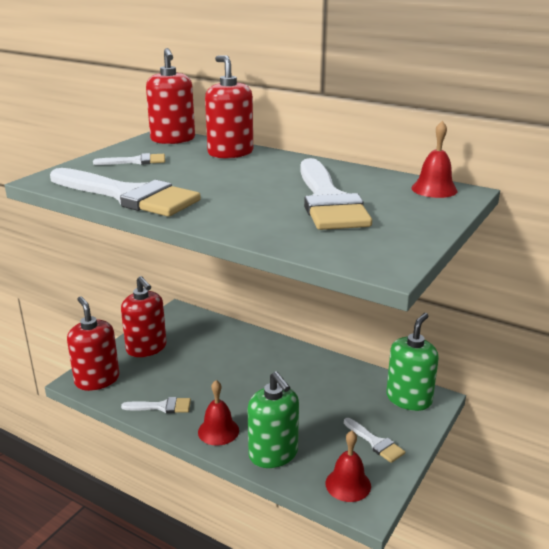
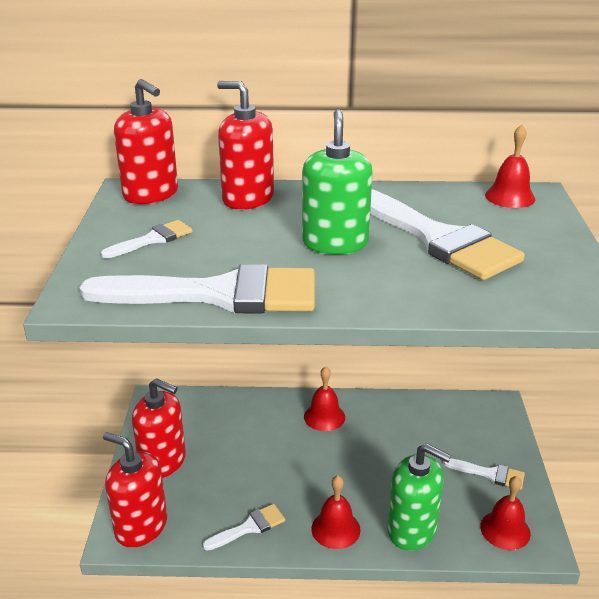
camera: 30 degrees left, 5 degrees up
(282, 359) = (324, 417): none -> red bell
(409, 399) = (478, 415): green soap dispenser -> green soap dispenser (335, 243)

